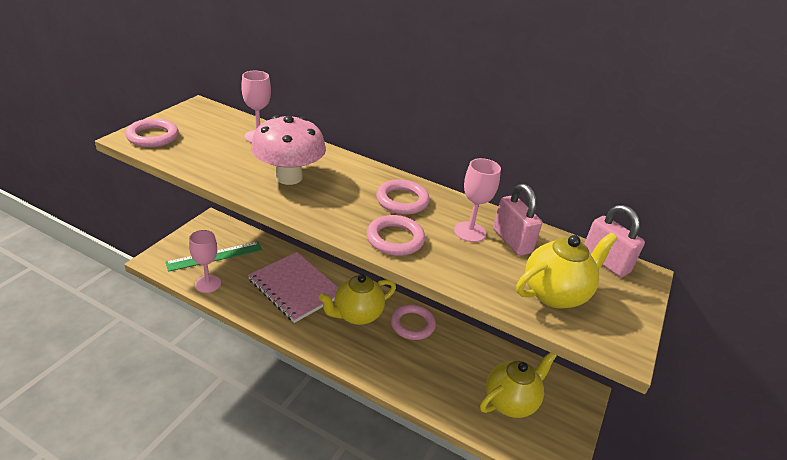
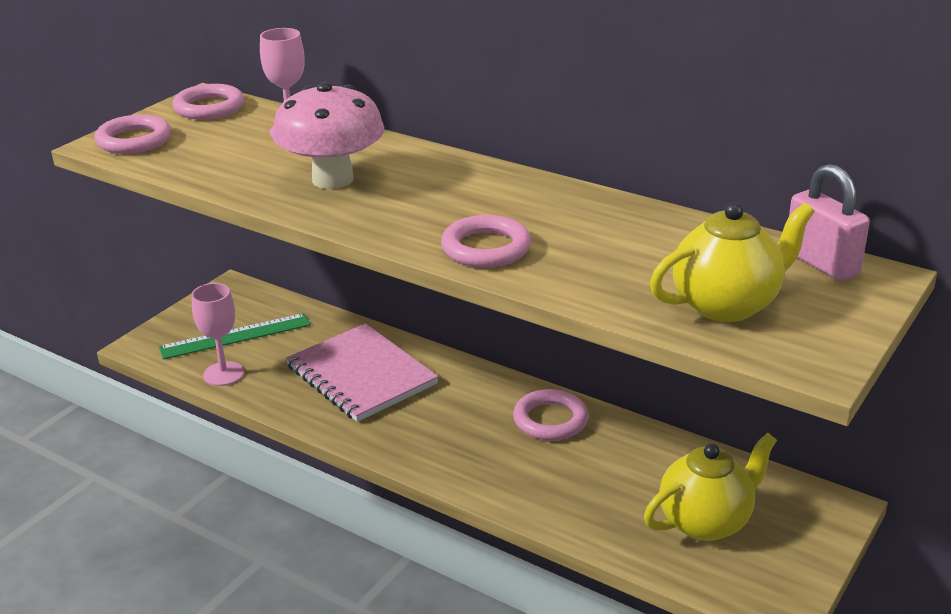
camera: 10 degrees right, 5 degrees down
(357, 315) = (459, 409): yellow teapot -> none
(402, 200) = (505, 200): pink ring -> pink ring (209, 107)
(469, 232) = (605, 234): pink goblet -> none
(512, 241) = (672, 243): pink padlock -> none

